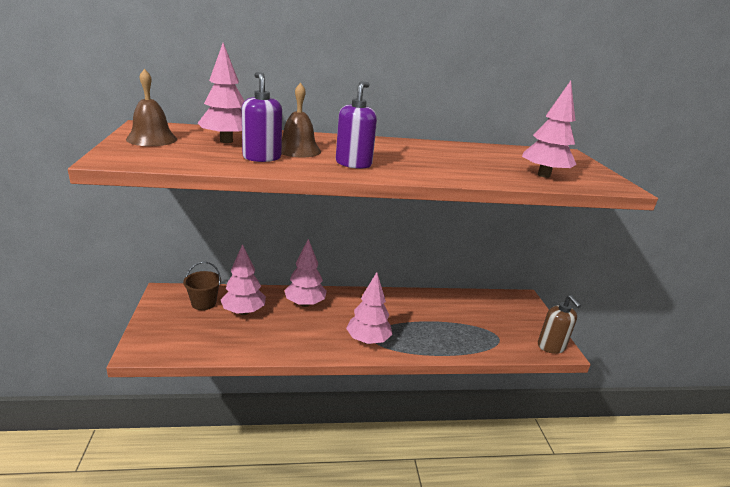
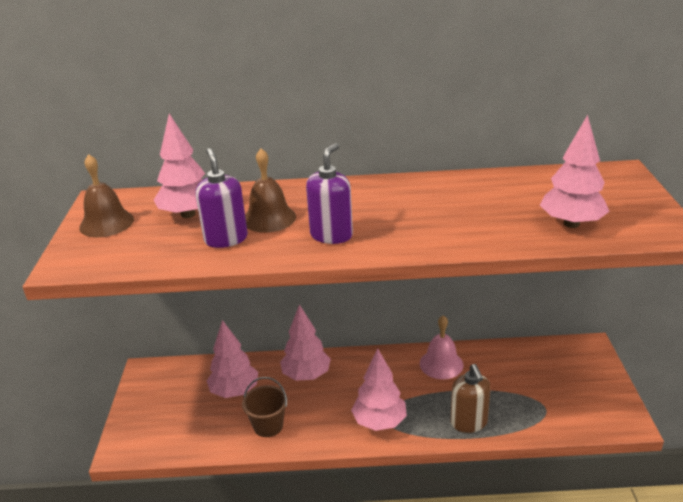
camera: 10 degrees right, 5 degrees up
(203, 303) = (189, 382): brown bucket -> brown bucket (268, 426)
(413, 302) = (441, 364): none -> pink bell
(551, 346) = (614, 418): brown soap dispenser -> brown soap dispenser (469, 422)

